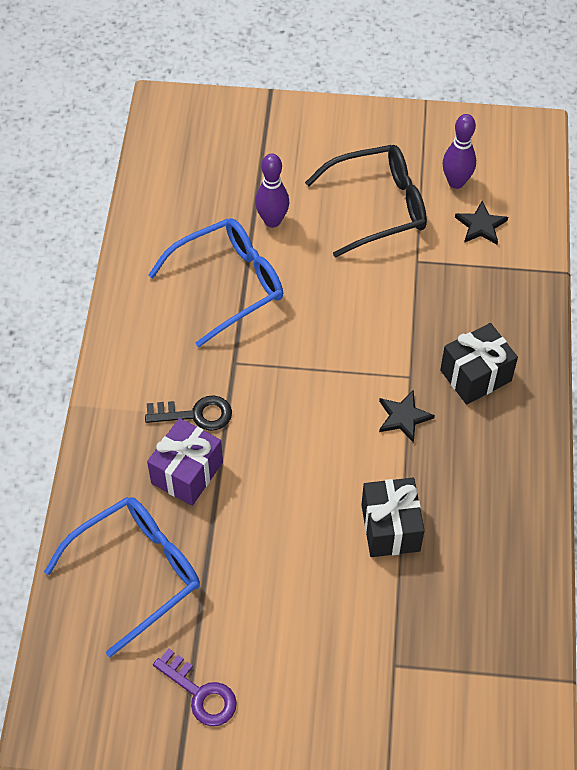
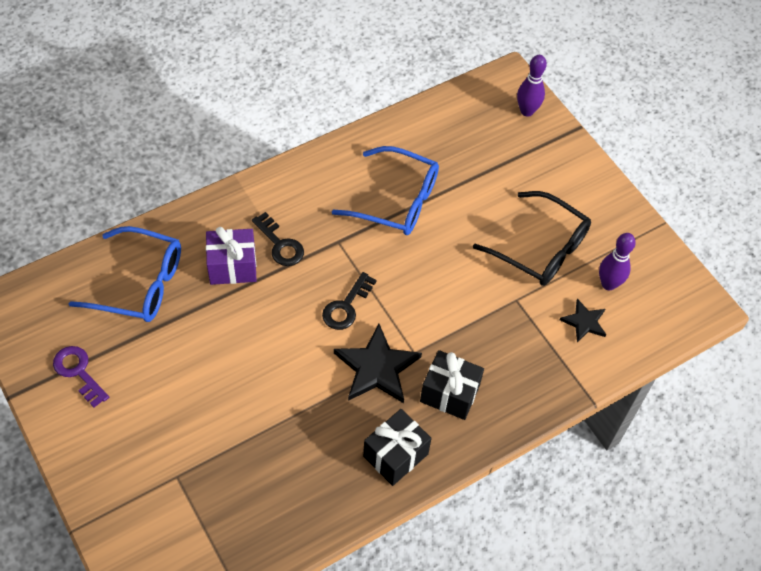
camera: 50 degrees right, 0 degrees up
(200, 693) = (78, 372): purple key -> purple key turned 135 degrees clockwise
(272, 221) = (471, 194): purple bowling pin -> purple bowling pin (527, 111)
(315, 401) = (346, 306): none -> black key
(390, 528) = (281, 411): black gift -> black gift (395, 455)
(403, 417) = (377, 368): black star -> black star, size x1.78

